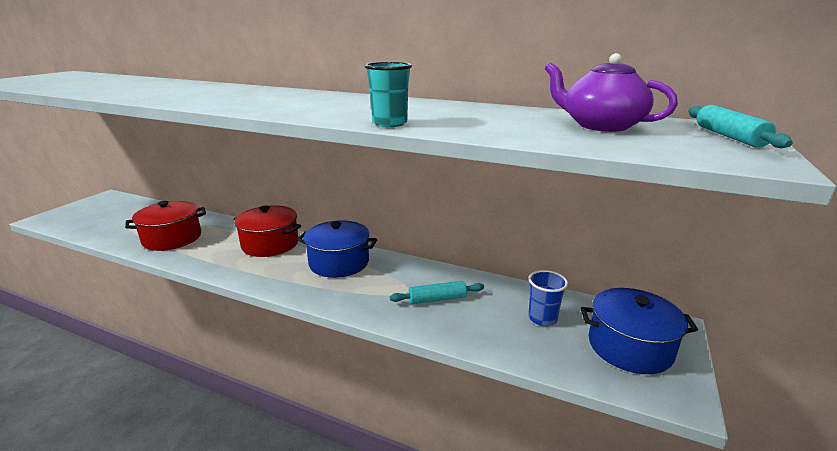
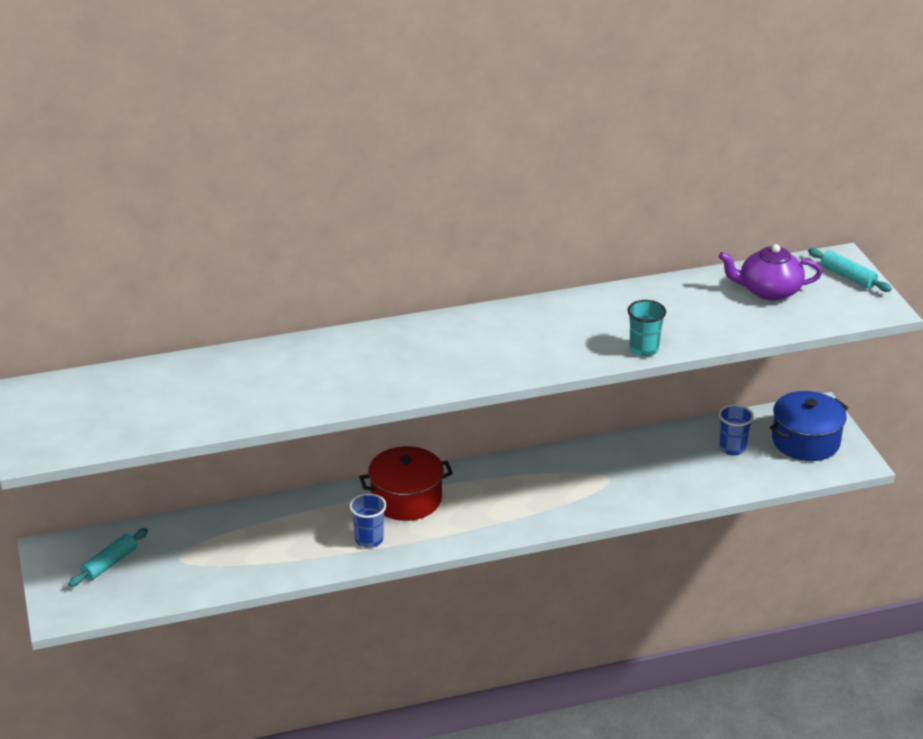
camera: 40 degrees left, 10 degrees up
(172, 238) = (288, 548): red pot -> none
(210, 253) = (369, 539): none -> blue cup
(339, 262) = (509, 483): blue pot -> none
(437, 299) = (640, 472): turquoise rolling pin -> turquoise rolling pin (109, 563)

